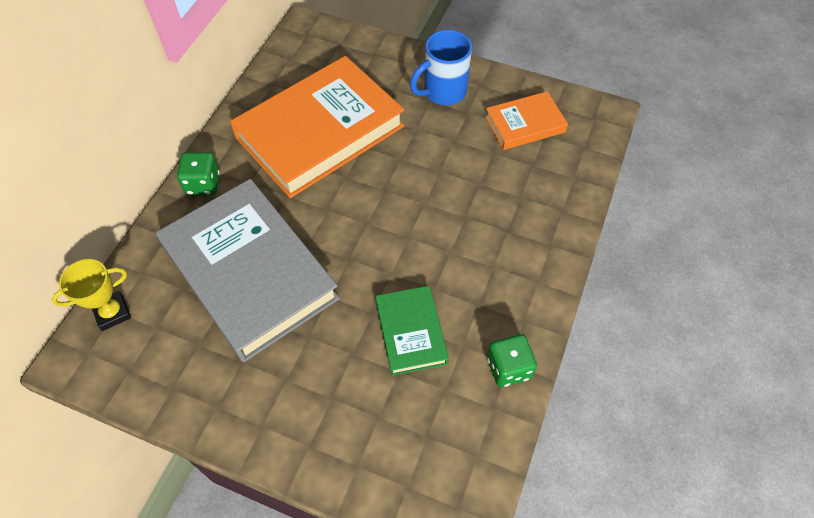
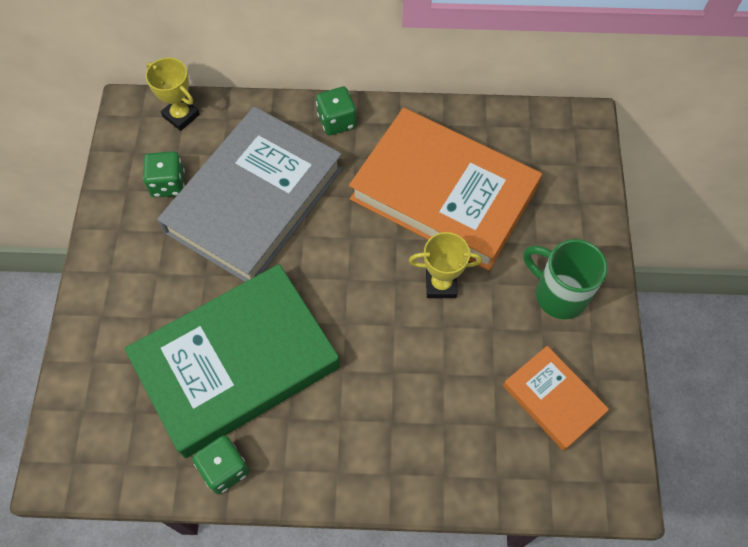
camera: 70 degrees right, 5 degrees up
(188, 345) = (168, 184): none -> green dice
(402, 160) = (441, 284): none -> yellow trophy
(411, 332) = (236, 363): green book -> green book, size x2.05
(443, 92) = (558, 294): blue mug -> green mug

